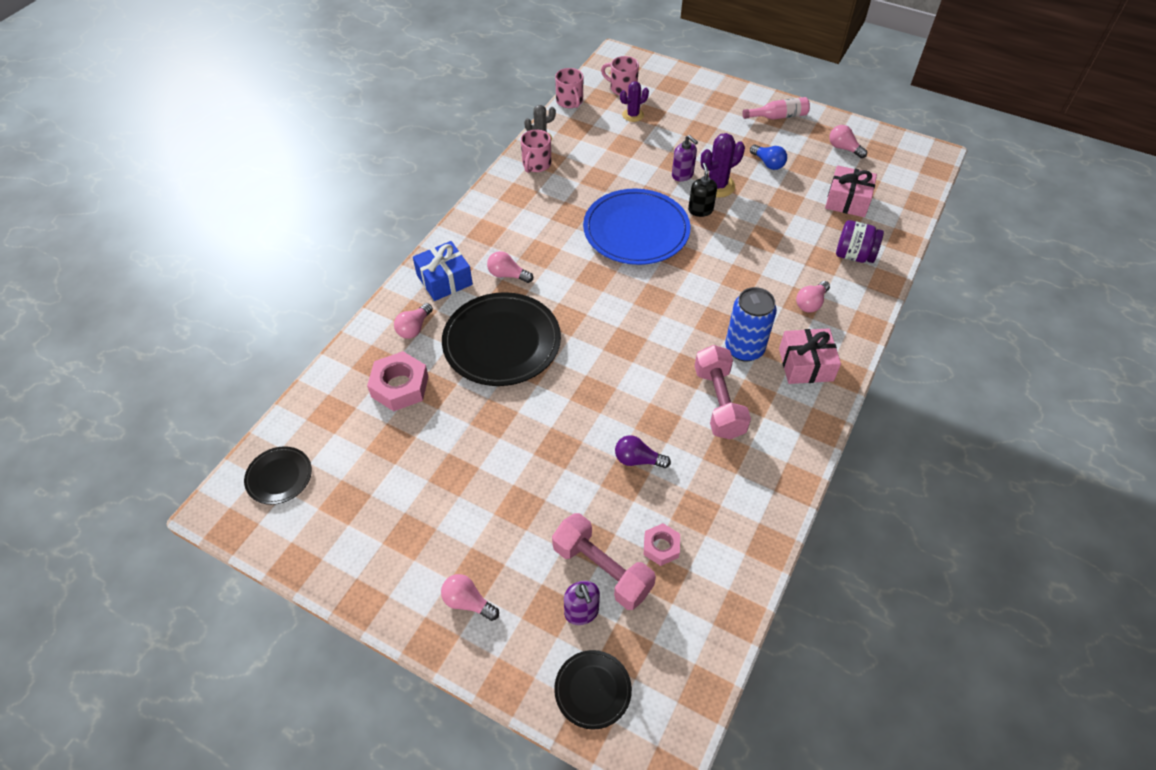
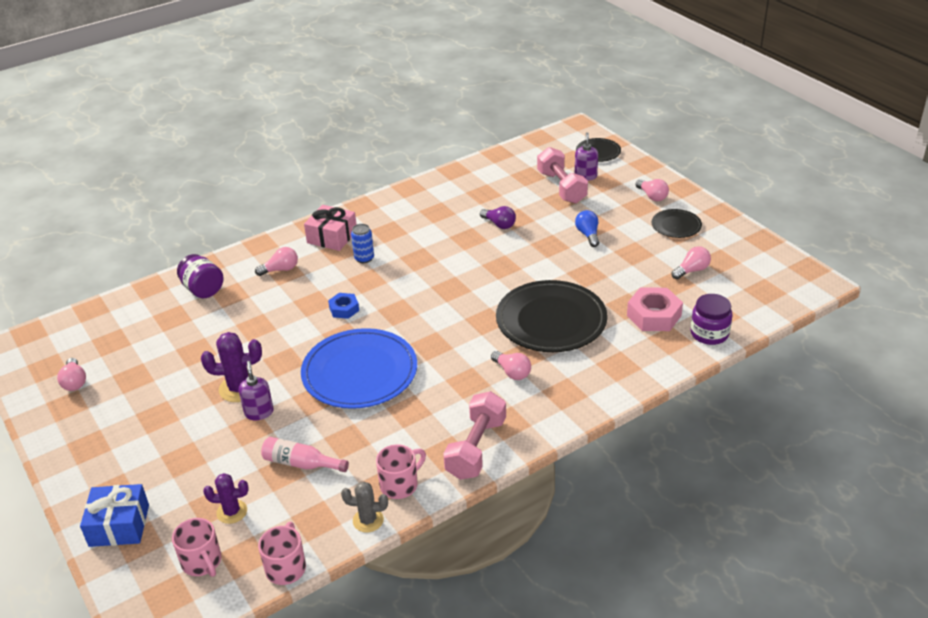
camera: 150 degrees left, 15 degrees down
(279, 477) = (769, 287): black plate -> black plate (676, 225)
(336, 384) = (709, 333): none -> purple jar
(414, 328) = (623, 355): pink light bulb -> pink light bulb (692, 270)
(444, 280) = (575, 388): blue gift -> blue gift (119, 525)
(661, 547) = (518, 186): pink nut -> none
(700, 210) = (281, 370): black soap dispenser -> none
(706, 283) = (344, 309): none -> blue nut
(719, 402) = (416, 235): pink dumbbell -> pink dumbbell (476, 448)
(744, 349) = (364, 258): blue can -> blue can, size x0.59
(768, 163) = (164, 393): blue light bulb -> blue light bulb (588, 235)
(778, 116) = (83, 444): pink bottle -> pink bottle (301, 463)
(847, 200) = (145, 332): pink gift -> none

